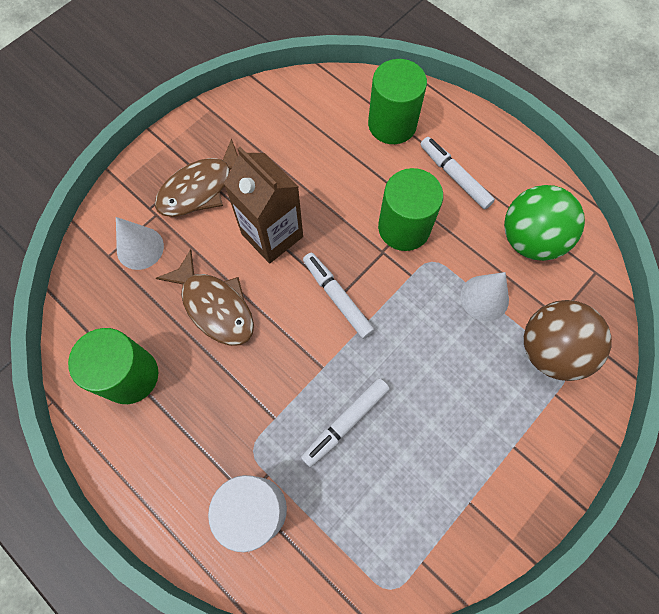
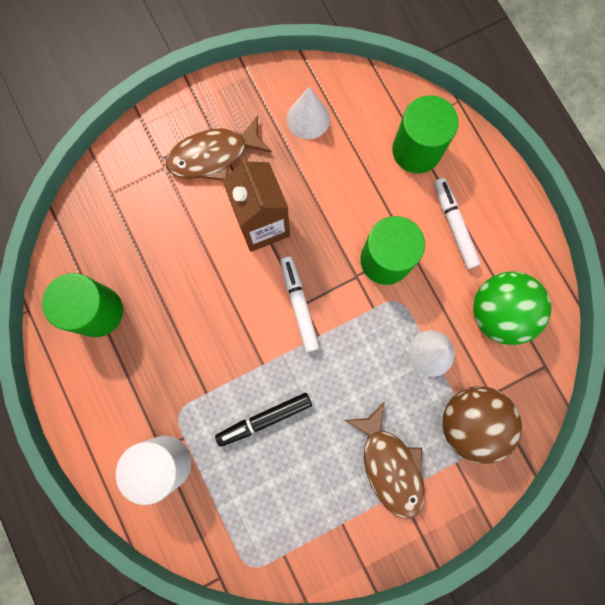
camera: 20 degrees right, 10 degrees up
(140, 248) = (141, 196): white cone -> white cone (308, 118)
(215, 306) = (189, 274): brown fish -> brown fish (390, 465)
(345, 422) = (264, 419): white marker -> black marker

